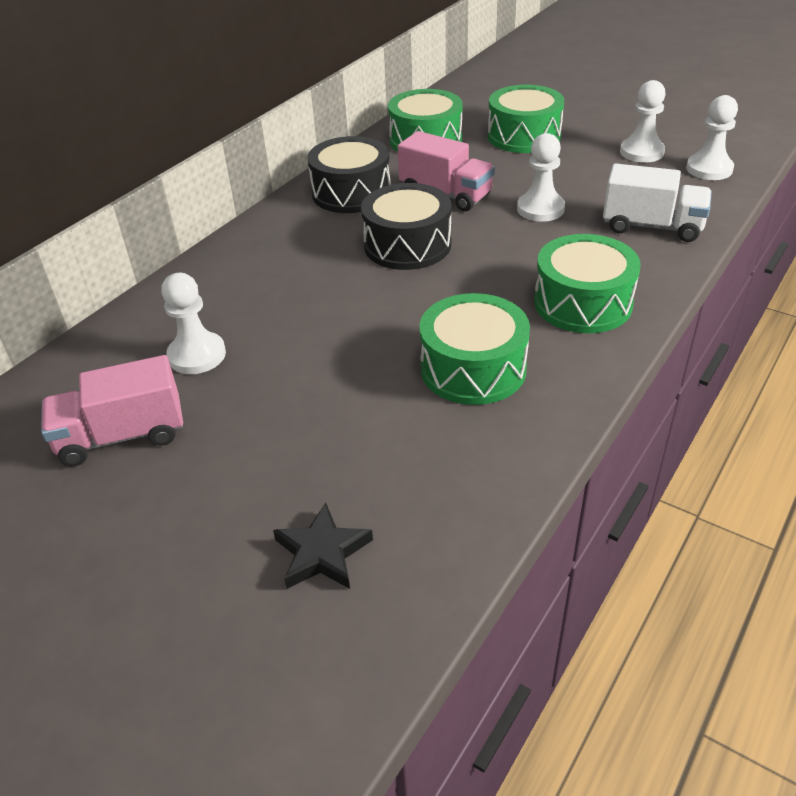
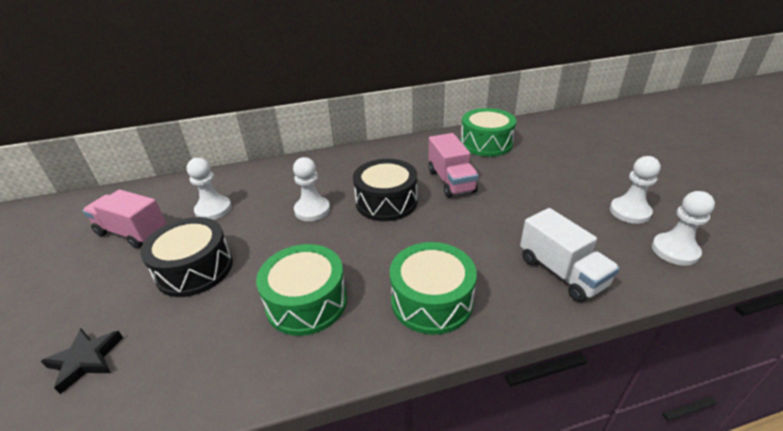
camera: 40 degrees right, 5 degrees down
(351, 192) = (402, 157): black drum -> black drum (195, 269)
(524, 136) = (553, 165): green drum -> none
(540, 209) = (496, 218): white pawn -> white pawn (312, 210)

